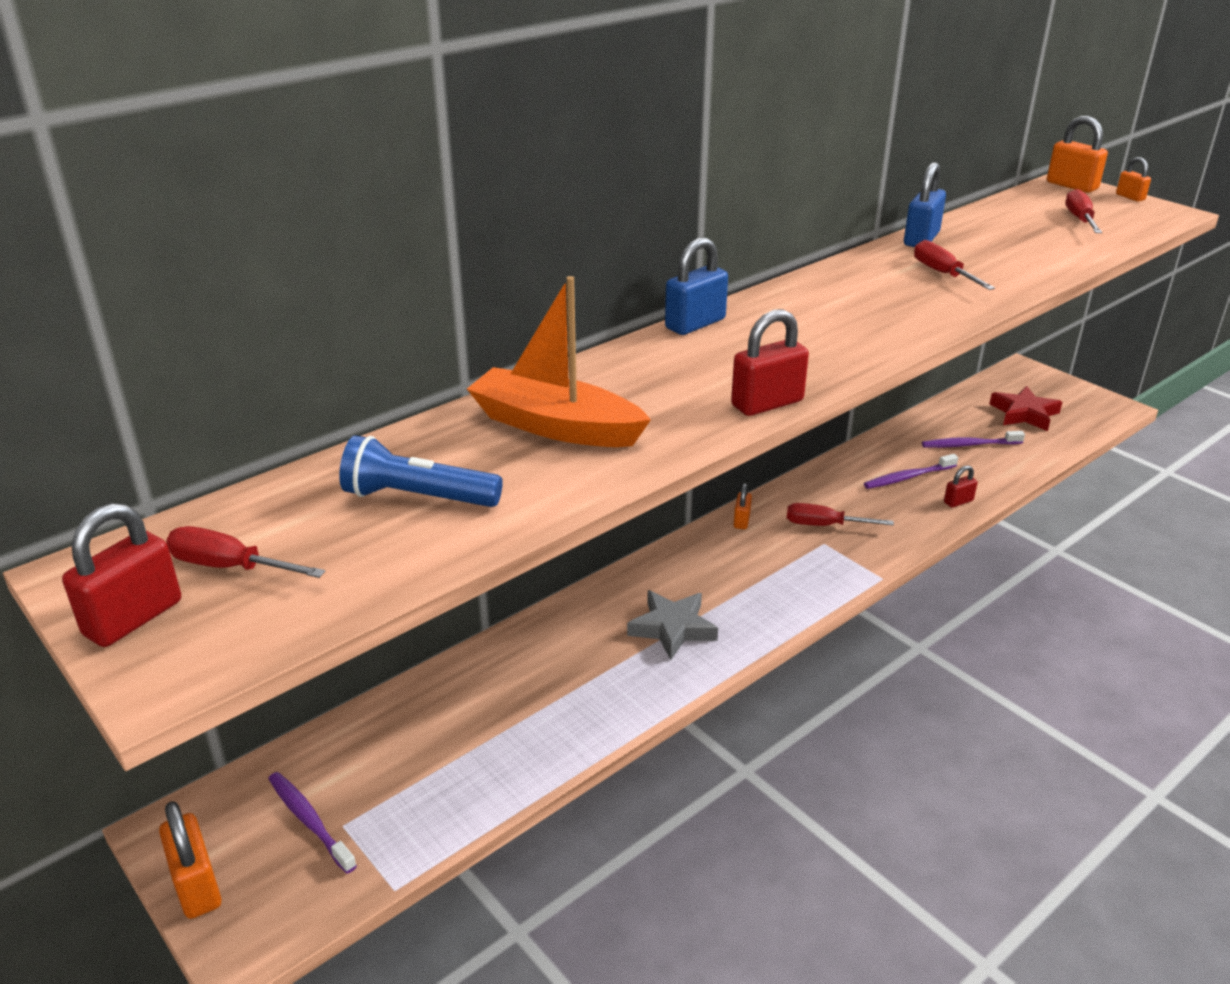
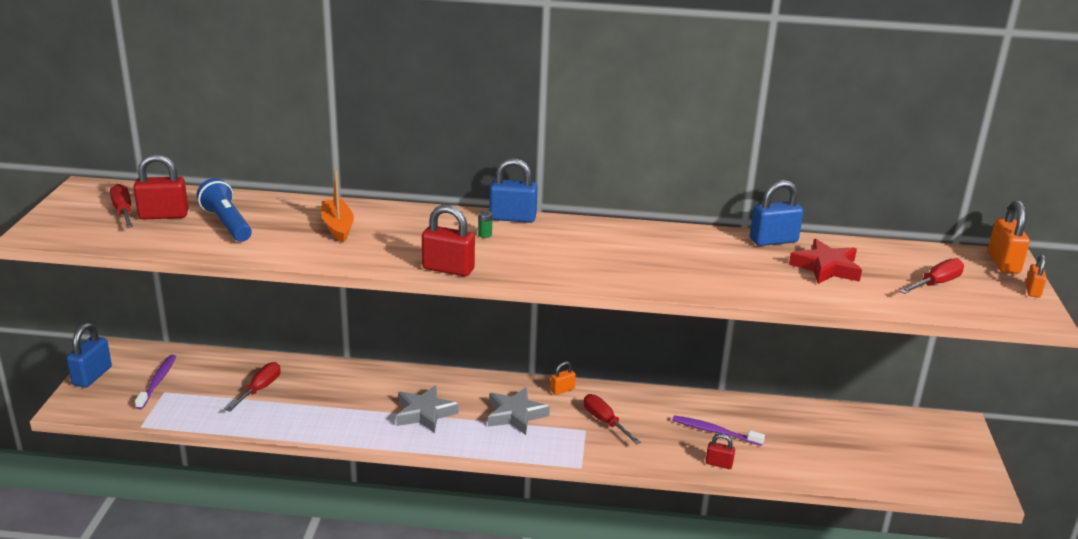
camera: 45 degrees right, 5 degrees down
(133, 618) = (68, 211): red padlock -> red padlock (163, 215)
(197, 886) = (92, 376): orange padlock -> blue padlock
(555, 426) = (337, 227): orange boat -> orange boat, size x0.64
(713, 353) = (485, 235): none -> green battery
(749, 571) = (515, 415): none -> grey star
(942, 273) = (729, 263): red screwdriver -> red screwdriver (260, 389)
(969, 445) = (802, 441): purple toothbrush -> none
(1024, 414) = (891, 449): red star -> red star (826, 268)

